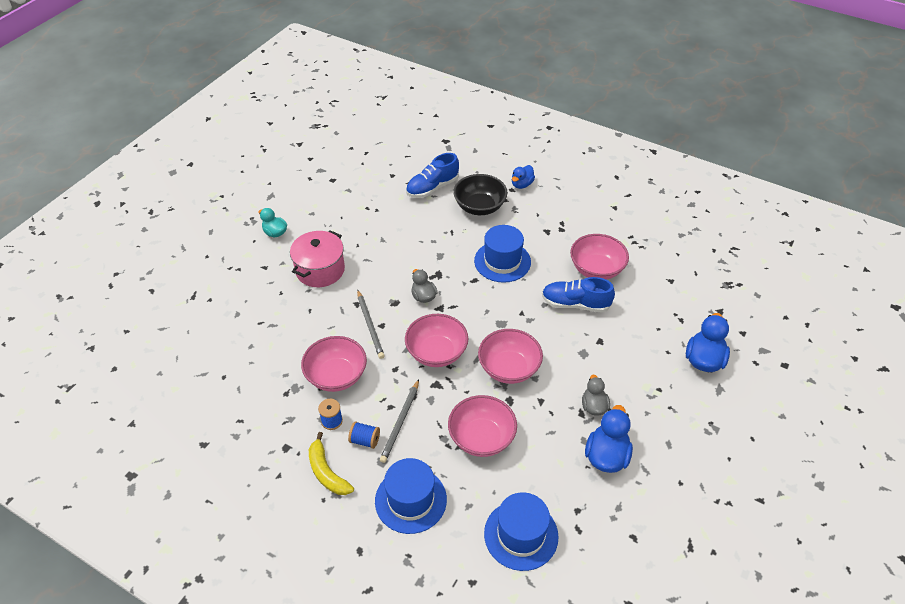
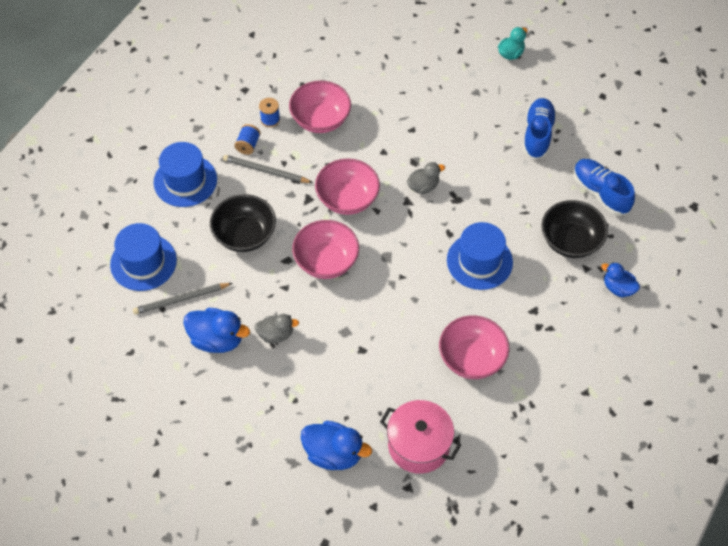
camera: 90 degrees right, 10 degrees up
(320, 270) = (458, 96): pink pot -> pink pot (418, 445)
(327, 472) = (218, 120): yellow banana -> none
(370, 325) = (383, 142): grey pencil -> grey pencil (181, 299)
(481, 438) = (245, 235): pink bowl -> black bowl
(575, 304) = (416, 330): blue shoe -> blue shoe (537, 134)

